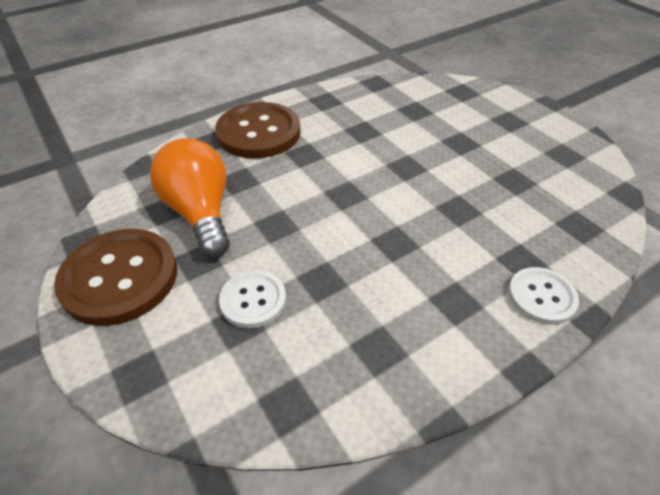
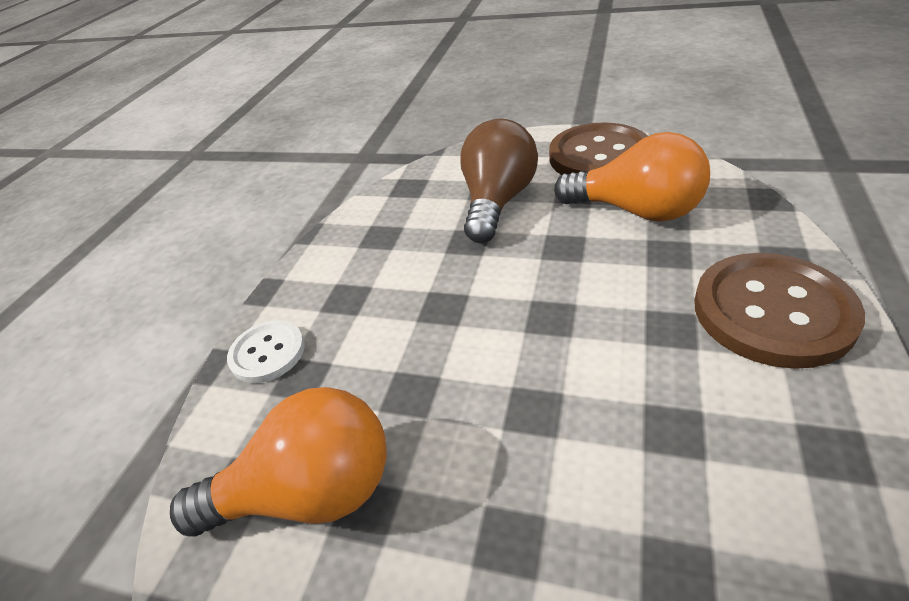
camera: 145 degrees right, 5 degrees down
(253, 300) = (497, 202): white button -> brown light bulb
(540, 200) = (310, 493): none -> orange light bulb

